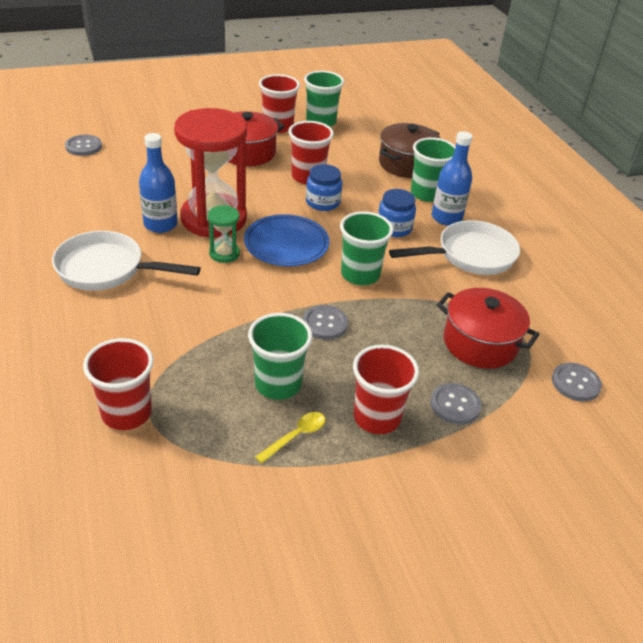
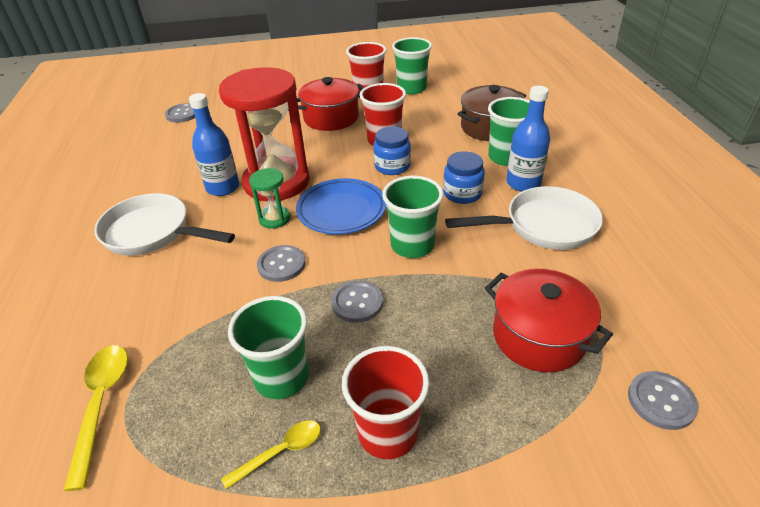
camera: 15 degrees right, 0 degrees up
(126, 413) = (102, 403): red cup -> yellow spoon
(455, 405) = (492, 422): grey button -> grey button (281, 264)

